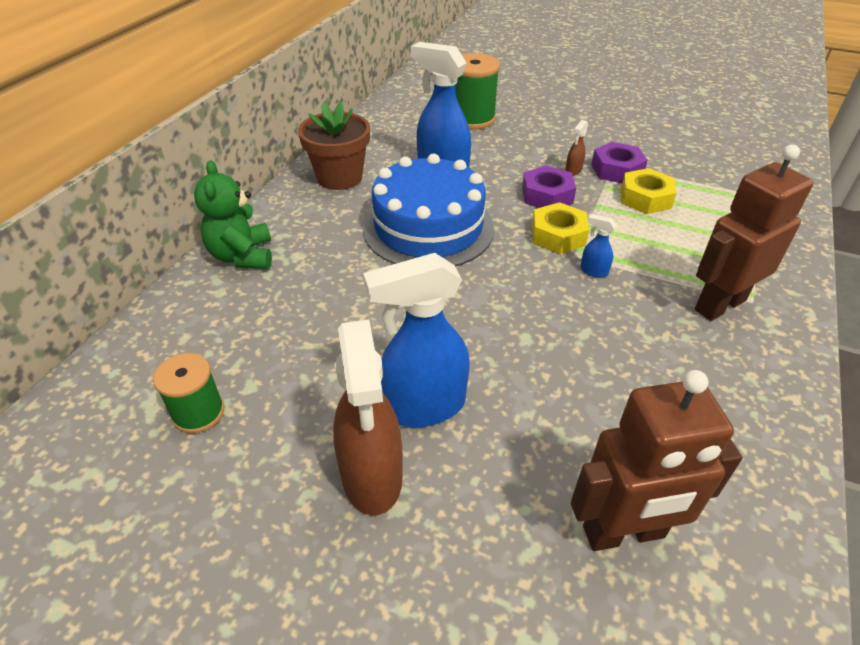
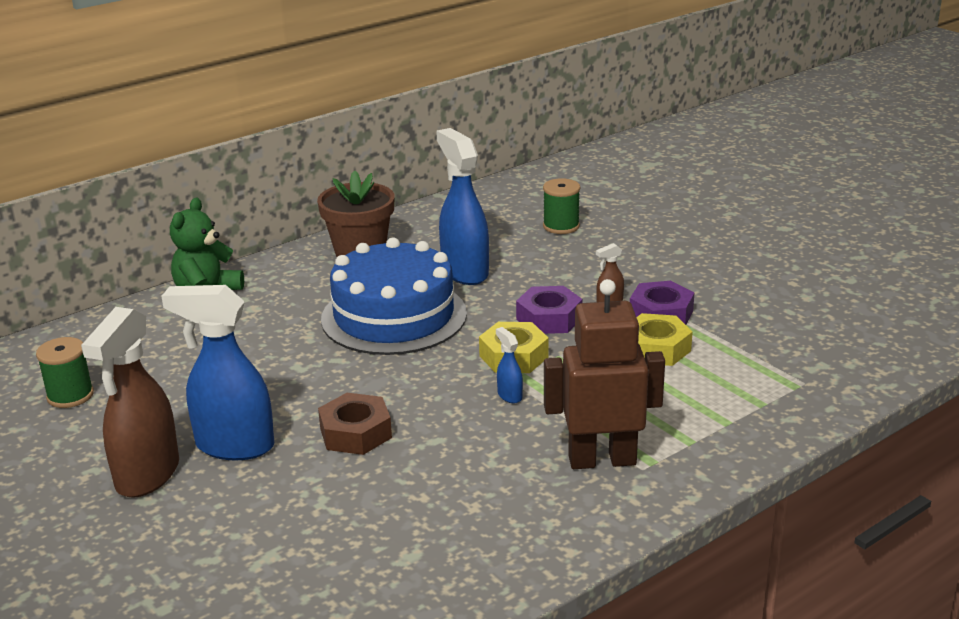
camera: 30 degrees right, 15 degrees down
(472, 119) = (561, 226): green spool -> green spool, size x0.64
(515, 350) = (355, 433): none -> brown nut
(624, 533) = (291, 576): brown robot -> none

